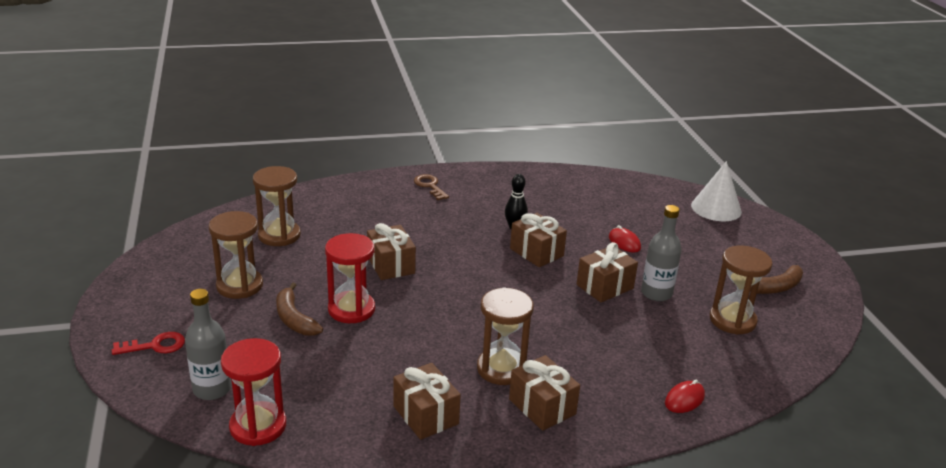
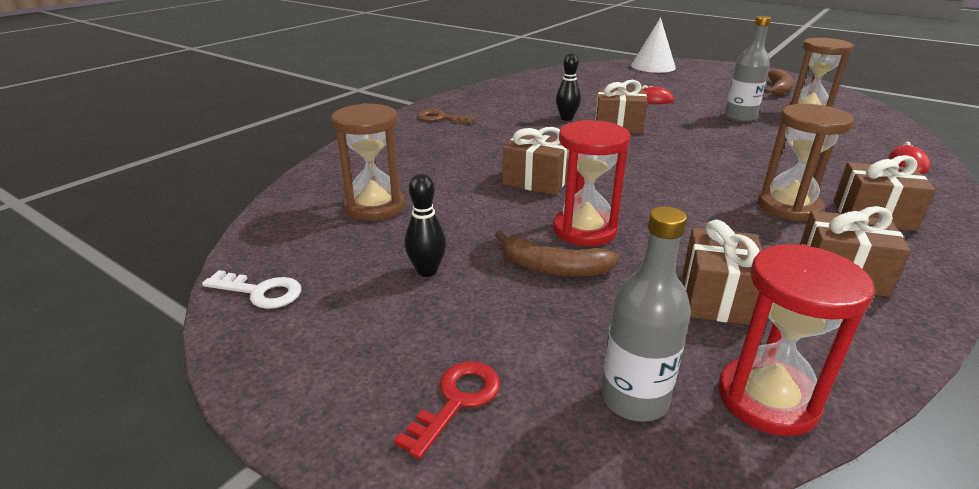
camera: 40 degrees left, 0 degrees up
(164, 255) = (260, 292): none -> white key
(239, 286) = (427, 271): brown hourglass -> black bowling pin
(604, 286) = (706, 126): brown gift -> brown gift (717, 297)

